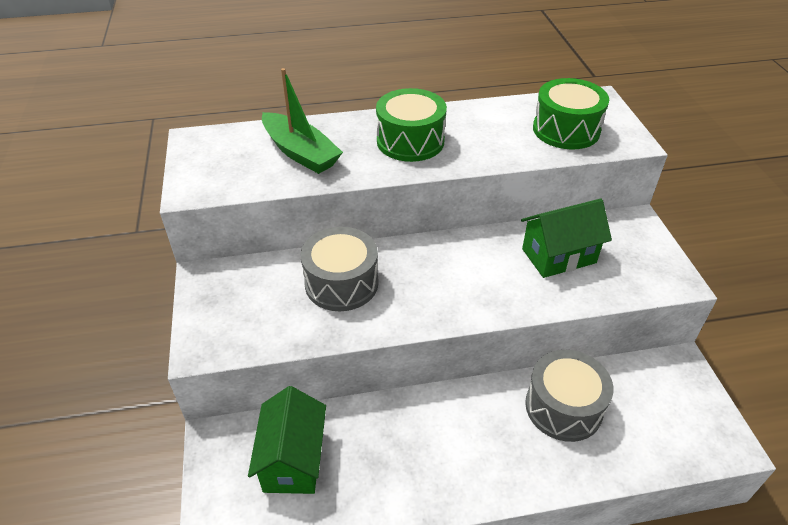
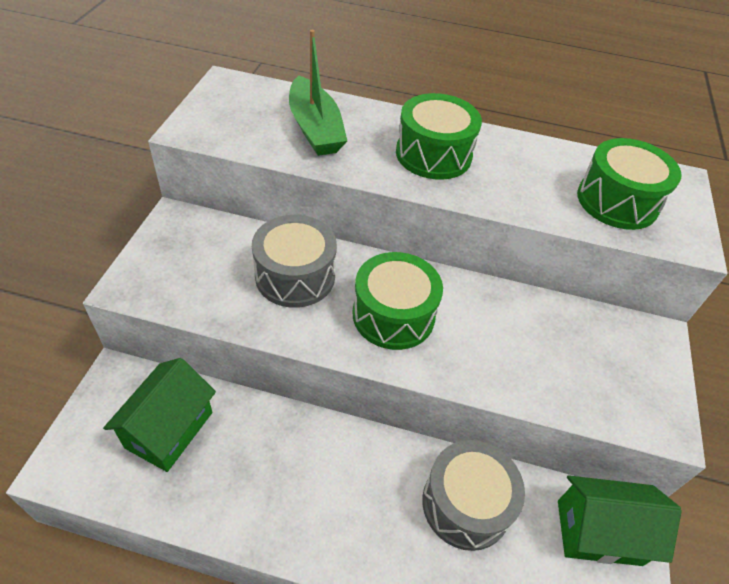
camera: 20 degrees right, 5 degrees up
(440, 282) = (393, 315): none -> green drum
(558, 256) = (540, 339): green house -> green house (598, 532)

